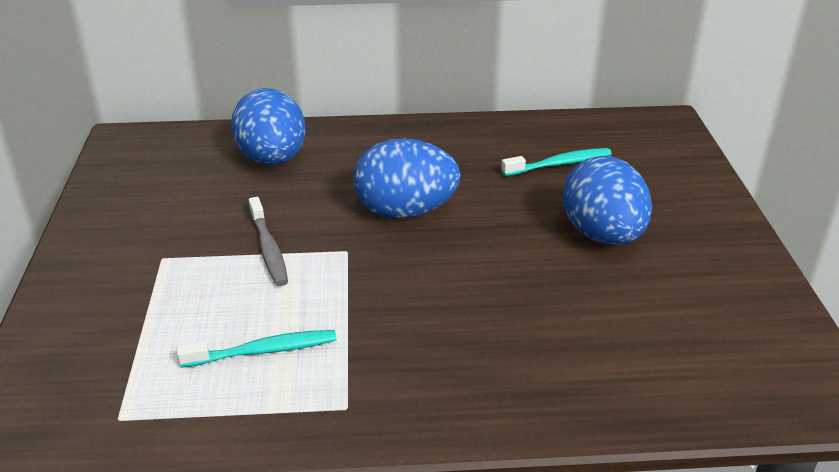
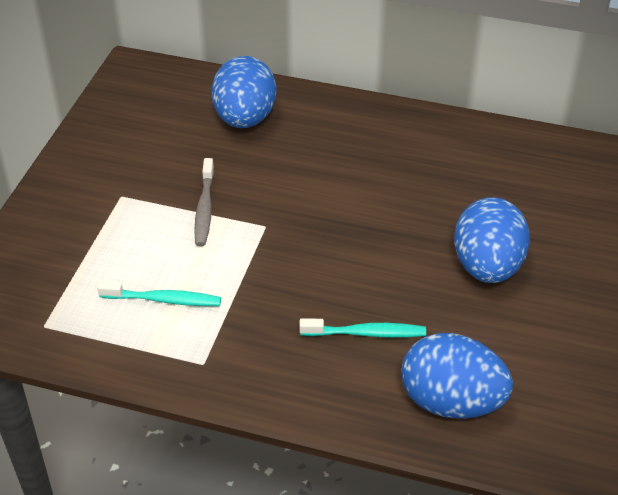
camera: 20 degrees right, 10 degrees up
(405, 211) = (331, 200): blue egg -> blue egg (451, 401)
(559, 164) = (493, 183): turquoise toothbrush -> turquoise toothbrush (366, 333)

